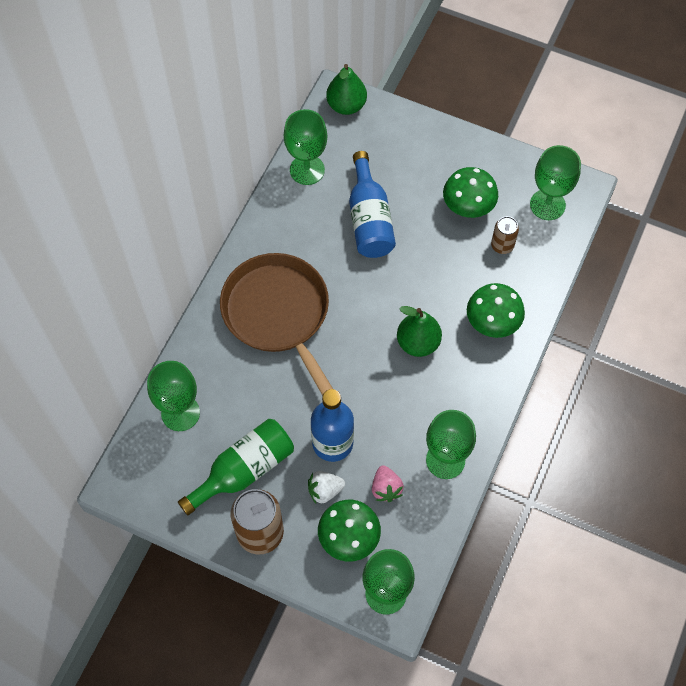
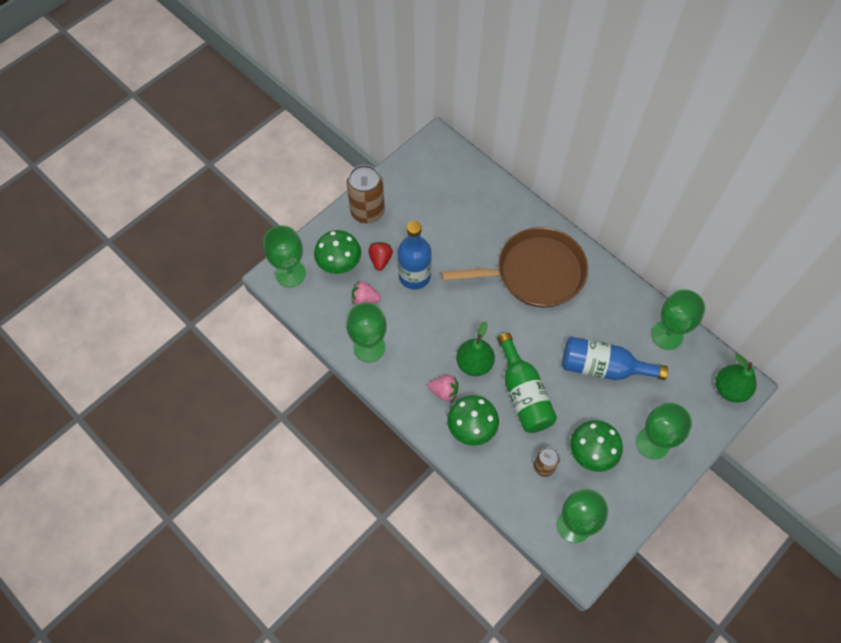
camera: 110 degrees right, 0 degrees up
(180, 413) = (476, 188): green goblet -> green goblet (652, 443)
(244, 470) = (417, 215): green bottle -> green bottle (523, 394)
(325, 490) = (380, 260): white strawberry -> red strawberry
(464, 363) = (444, 391): none -> pink strawberry

